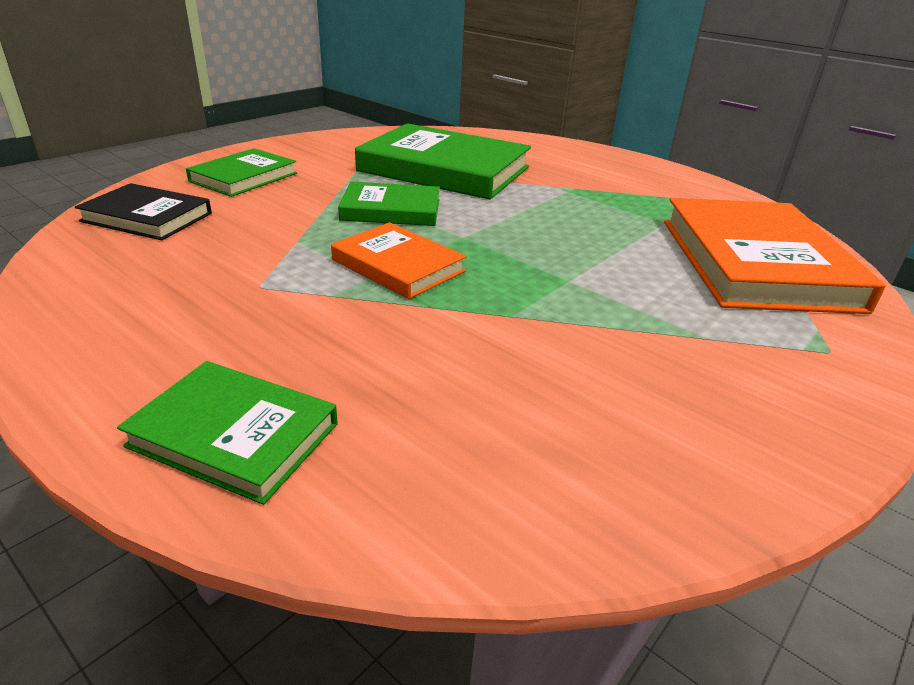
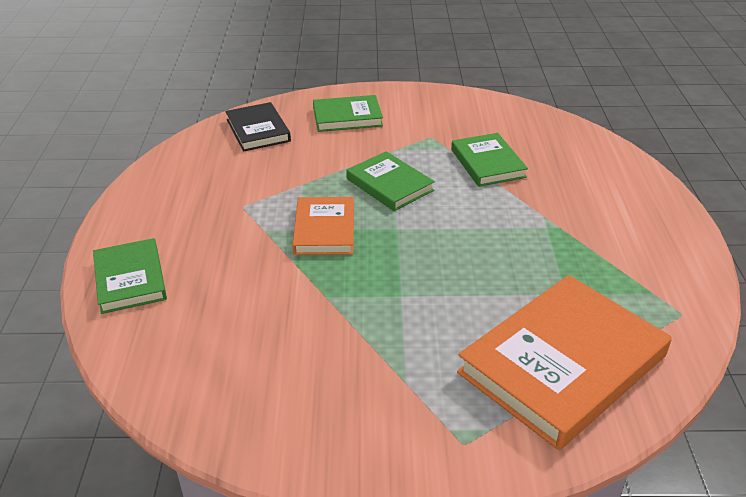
camera: 50 degrees right, 5 degrees up
(444, 169) = (487, 163): green book -> green book, size x0.55

